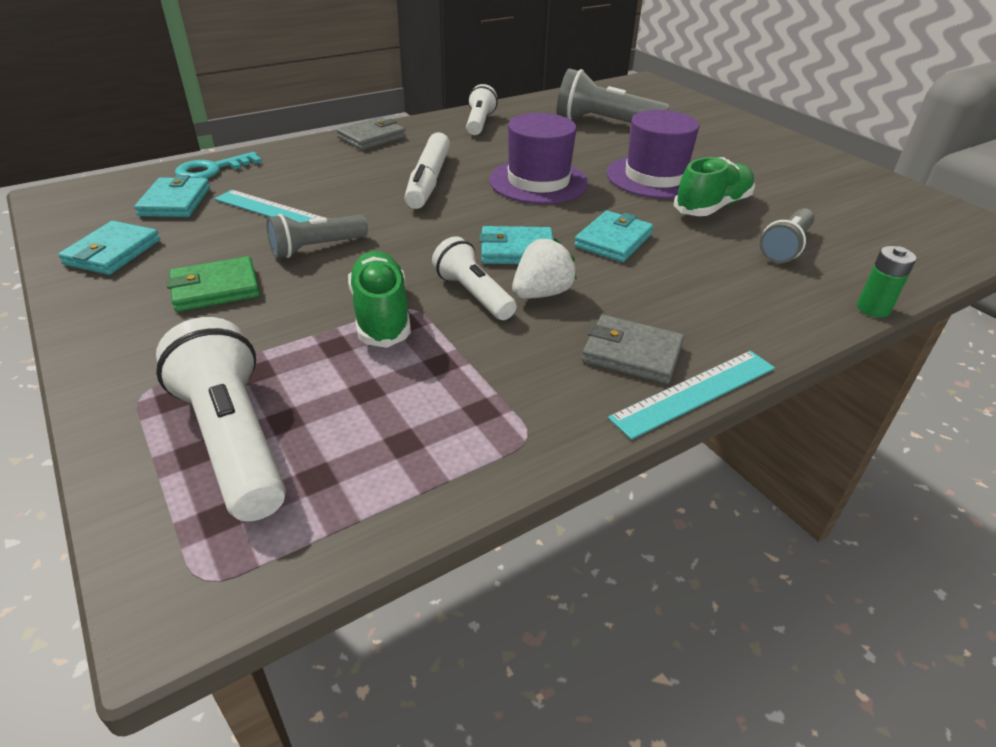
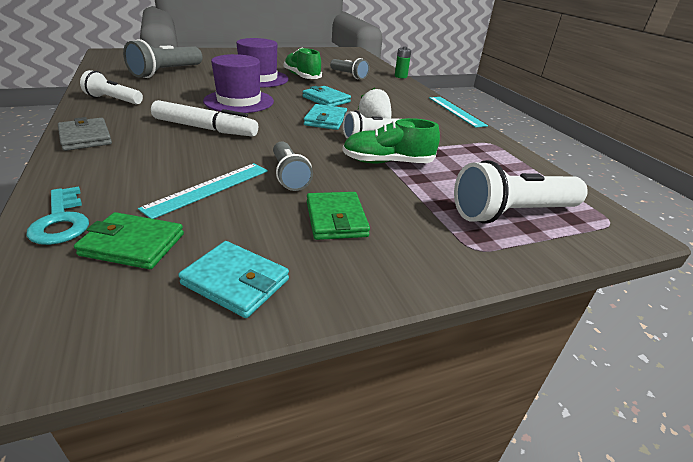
camera: 80 degrees left, 5 degrees down
(175, 202) = (133, 244): turquoise wallet -> green wallet
(632, 353) = (429, 115): grey wallet -> none

